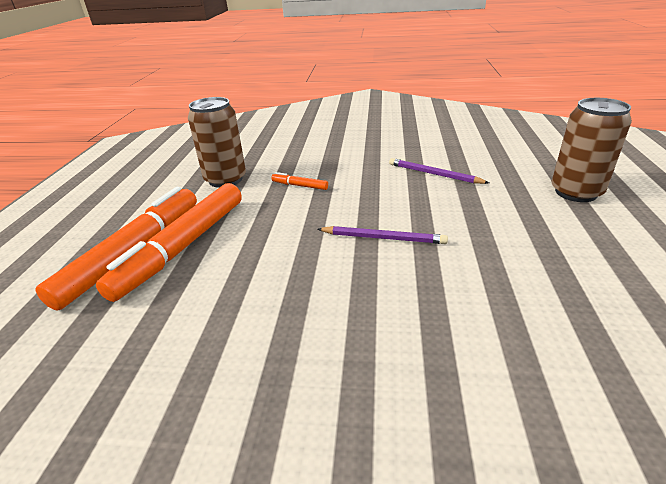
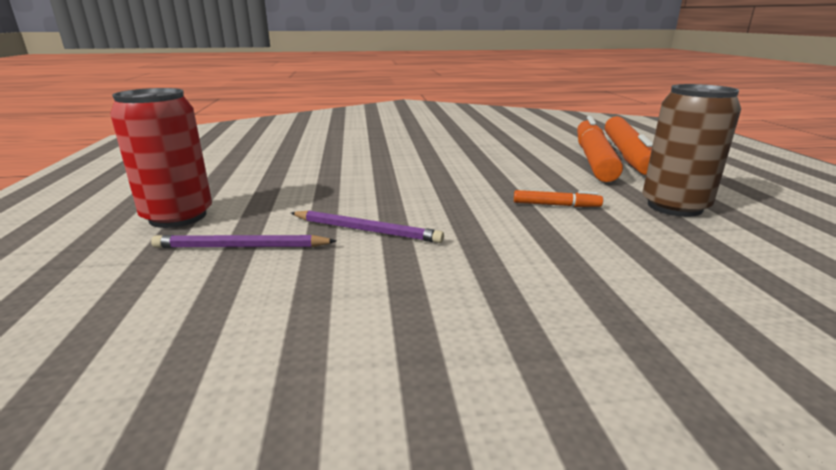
camera: 165 degrees right, 10 degrees down
(383, 238) = (422, 171): purple pencil -> purple pencil (241, 247)
(576, 192) = (178, 217): brown can -> red can

